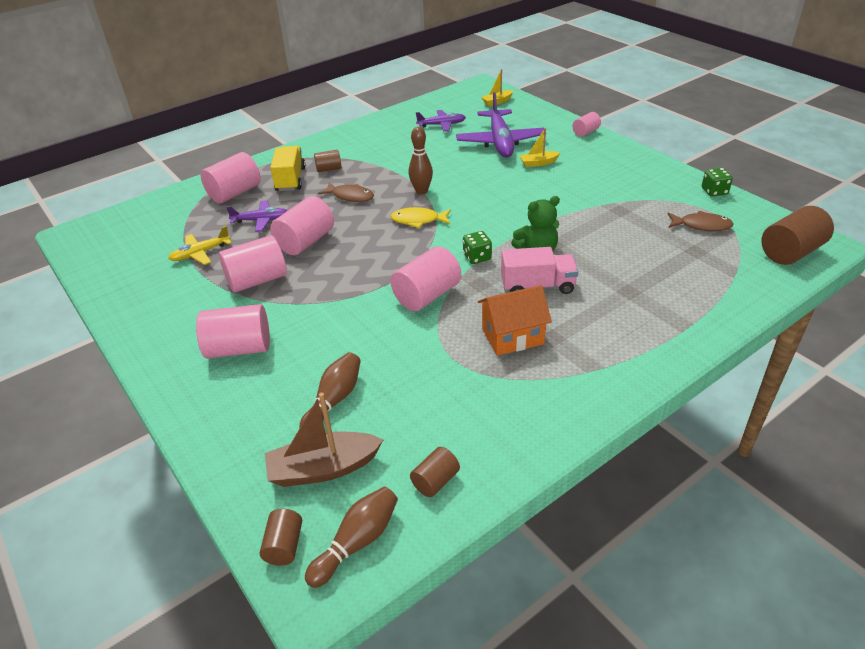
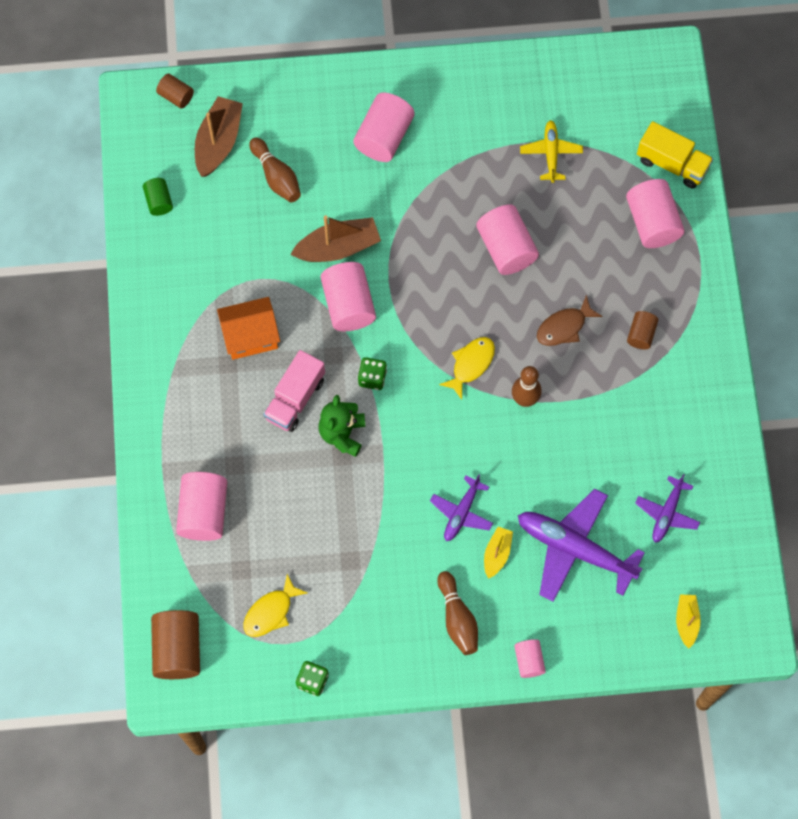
camera: 120 degrees right, 30 degrees up
(257, 280) = (471, 184): pink cylinder -> pink cylinder (204, 512)
(261, 220) = (575, 225): purple plane -> purple plane (461, 512)
(290, 179) = (644, 286): yellow truck -> yellow truck (672, 163)
(357, 542) = (149, 135): brown bowling pin -> brown bowling pin (457, 618)
(378, 325) = (338, 247): none -> brown boat
(435, 481) = (159, 201): brown cylinder -> green cylinder
(512, 336) = (250, 336): orange house -> orange house turned 60 degrees clockwise
(701, 225) = (271, 612): brown fish -> yellow fish

